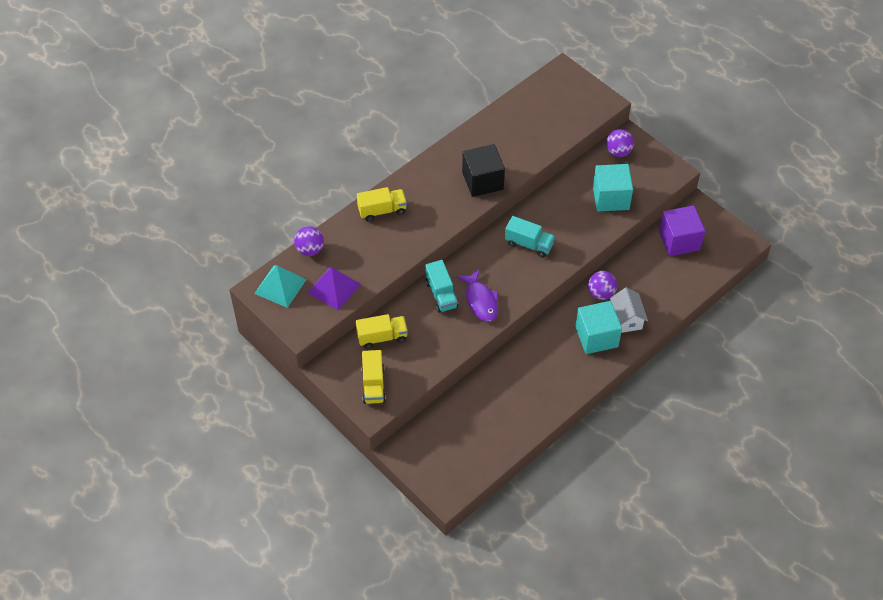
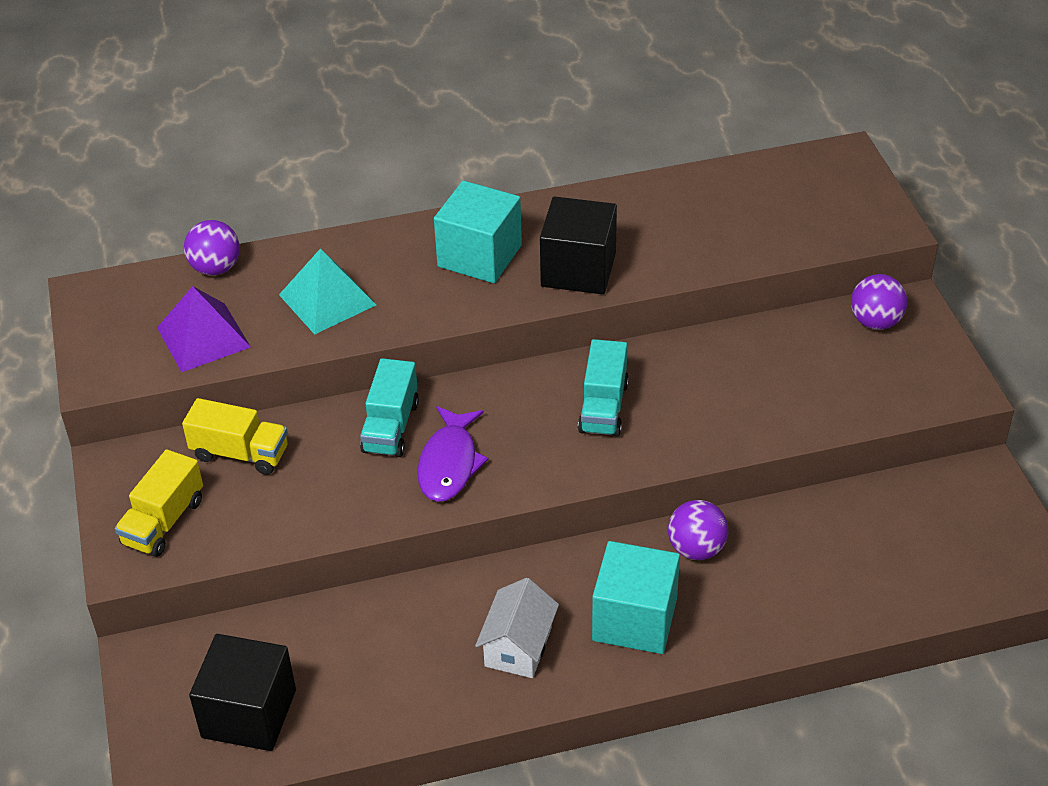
camera: 30 degrees right, 10 degrees down
(280, 286) = (125, 302): turquoise pyramid -> turquoise pyramid (327, 299)
(382, 210) = (376, 254): yellow truck -> none
(465, 452) = (249, 713): none -> black cube
(529, 244) = (603, 407): turquoise truck -> turquoise truck turned 45 degrees clockwise
(611, 198) = (809, 389): turquoise cube -> turquoise cube (479, 256)
(626, 318) = (714, 612): white house -> white house (518, 647)
(679, 240) = (910, 519): purple cube -> none

